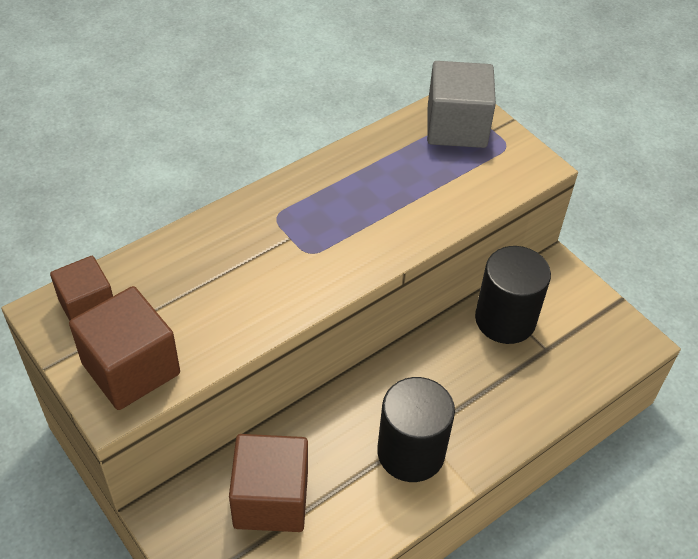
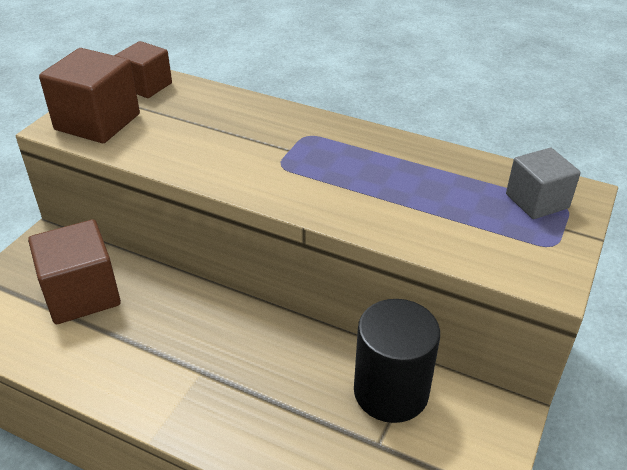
camera: 65 degrees right, 10 degrees down
(411, 452) = (174, 371): black cylinder -> none
(456, 127) = (537, 201): grey cube -> grey cube, size x0.64

